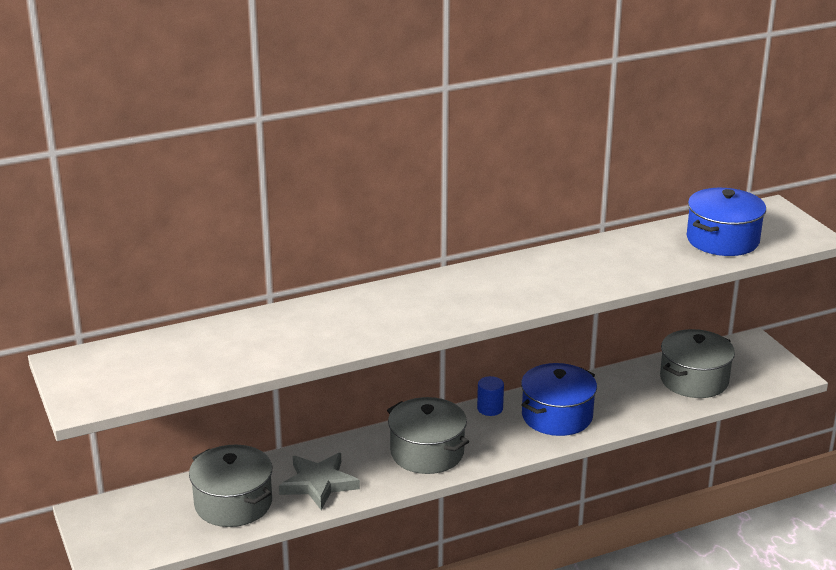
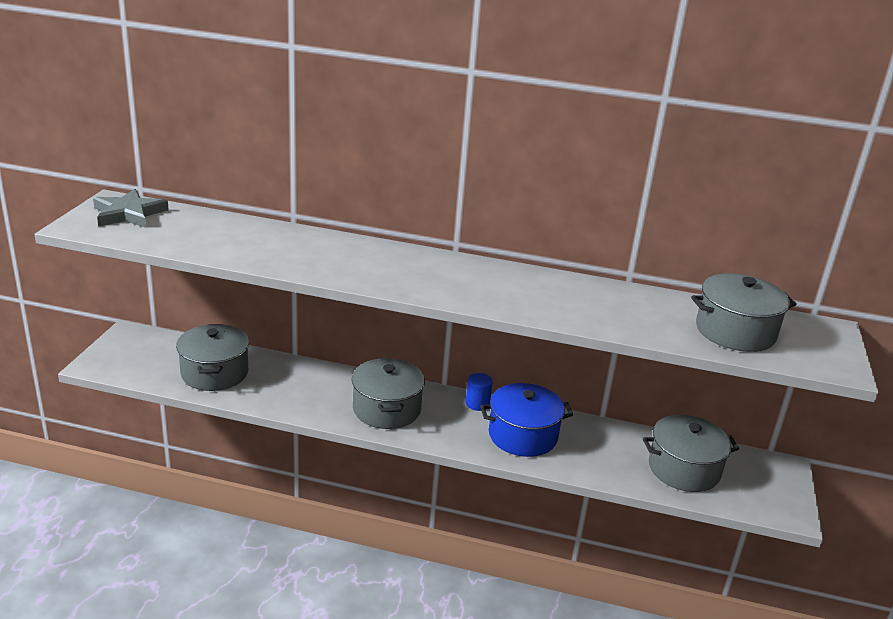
camera: 35 degrees right, 0 degrees up
(318, 483) = (284, 390): grey star -> grey star (129, 213)
(722, 240) = (735, 331): blue pot -> grey pot

